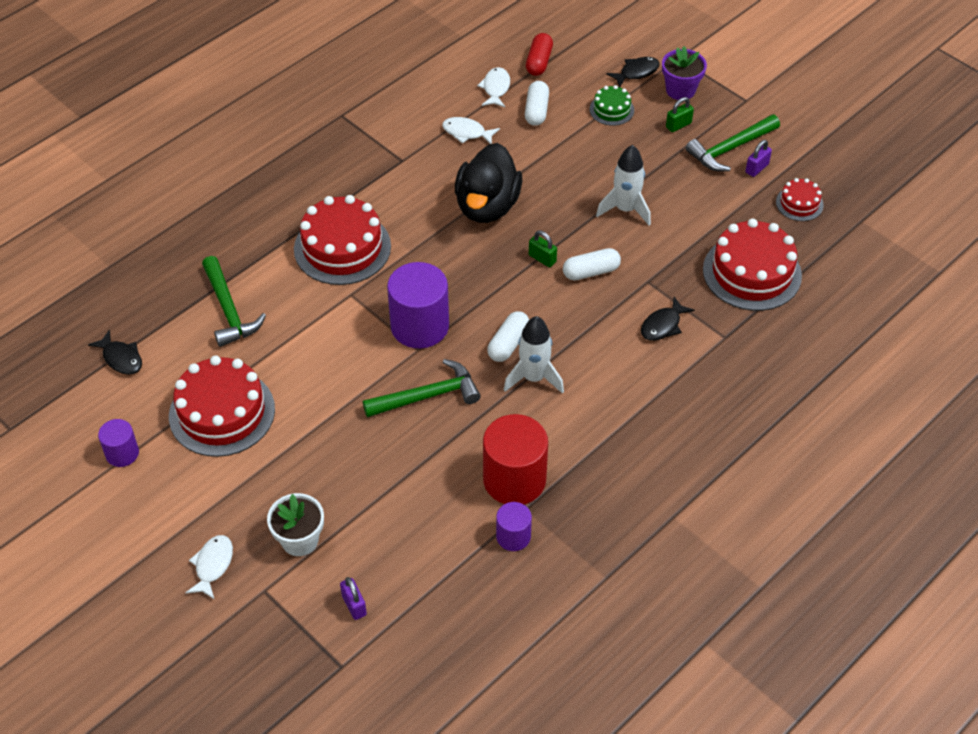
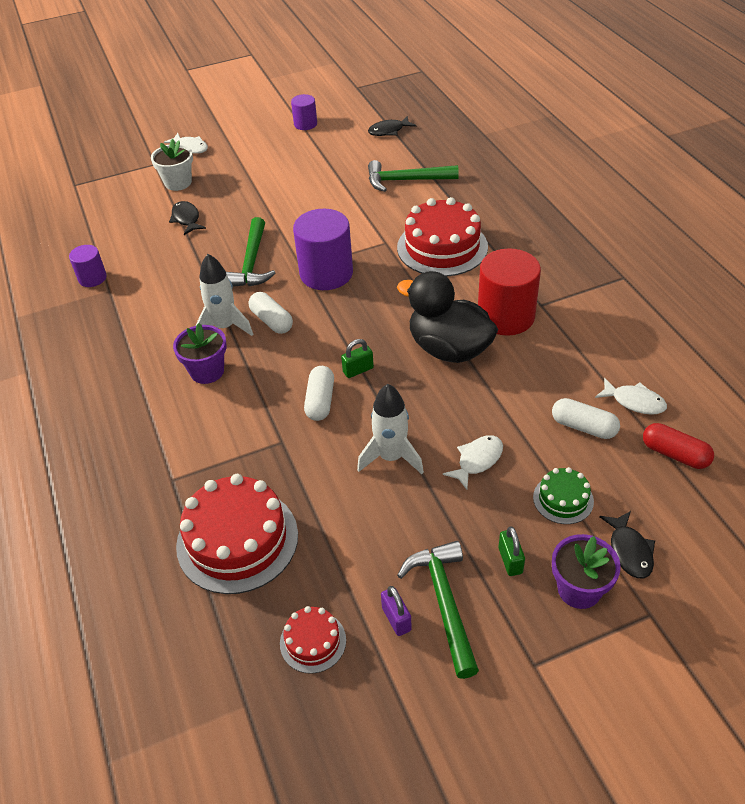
camera: 115 degrees right, 5 degrees down
(222, 412) = (309, 165): red cake -> none
(354, 605) = (110, 196): purple padlock -> none
(466, 133) = (566, 360): white fish -> white fish (477, 460)
(514, 479) = (138, 291): red cylinder -> red cylinder (505, 316)
(597, 366) = (207, 371): none -> purple flower pot
(663, 325) = (220, 434): black fish -> black fish (186, 219)

